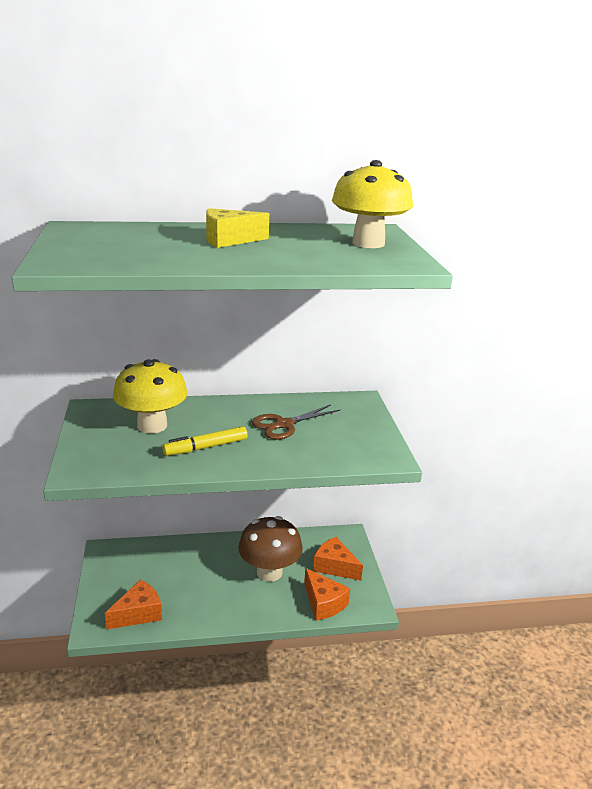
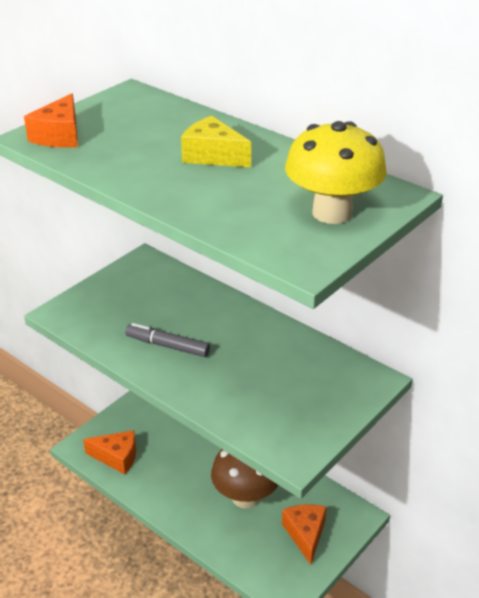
camera: 50 degrees right, 10 degrees up
(152, 426) = (161, 301): yellow mushroom -> none
(206, 447) = (167, 346): yellow marker -> grey marker
(283, 425) = (259, 362): brown scissors -> none
(323, 603) = (252, 558): orange cheese -> orange cheese (59, 136)

